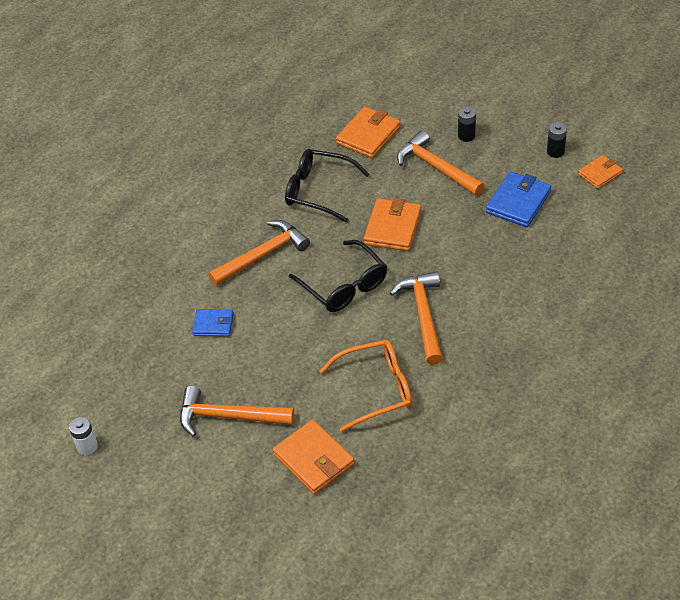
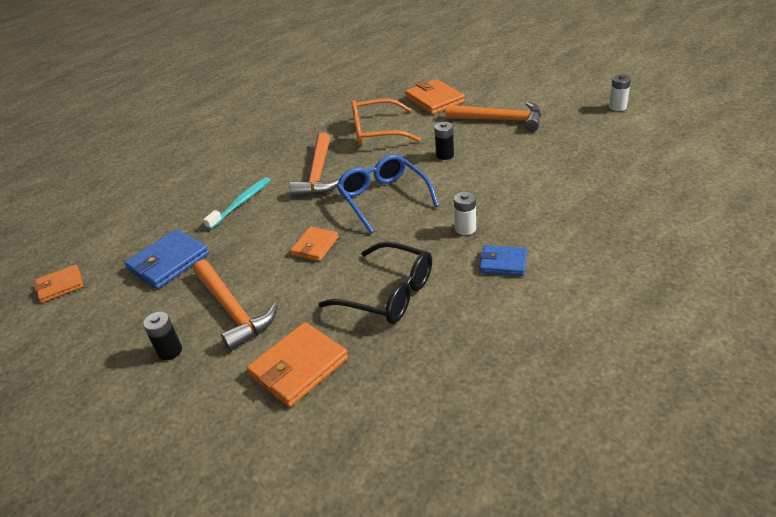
camera: 170 degrees left, 10 degrees down
(213, 324) = (517, 175): blue wallet -> blue wallet (503, 263)
(262, 255) = (465, 229): orange hammer -> white battery
(344, 285) = (383, 198): black glasses -> blue glasses
(393, 228) = (315, 246): orange wallet -> orange wallet, size x0.62
(488, 271) = (241, 203): none -> turquoise toothbrush
(555, 151) = (82, 317): black battery -> black battery (445, 155)

